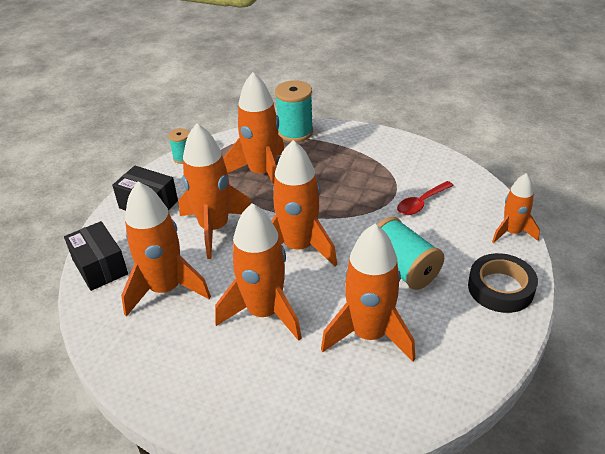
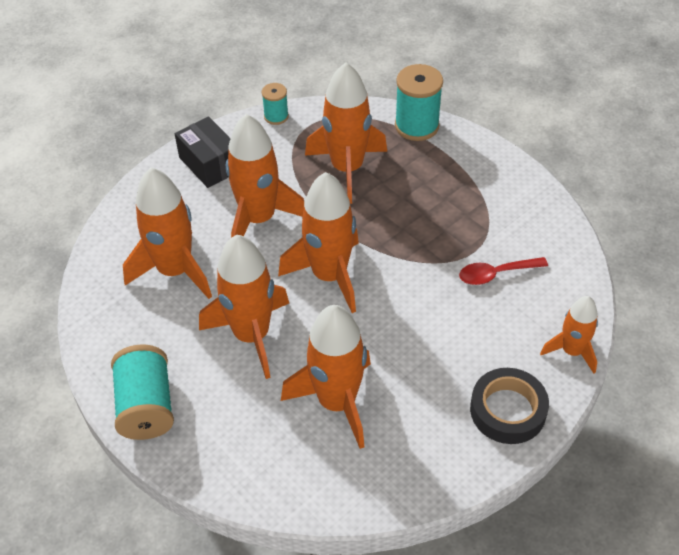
camera: 25 degrees right, 10 degrees up
(100, 267) = (128, 221): black box -> none
(402, 269) = (420, 345): turquoise spool -> turquoise spool (146, 406)

